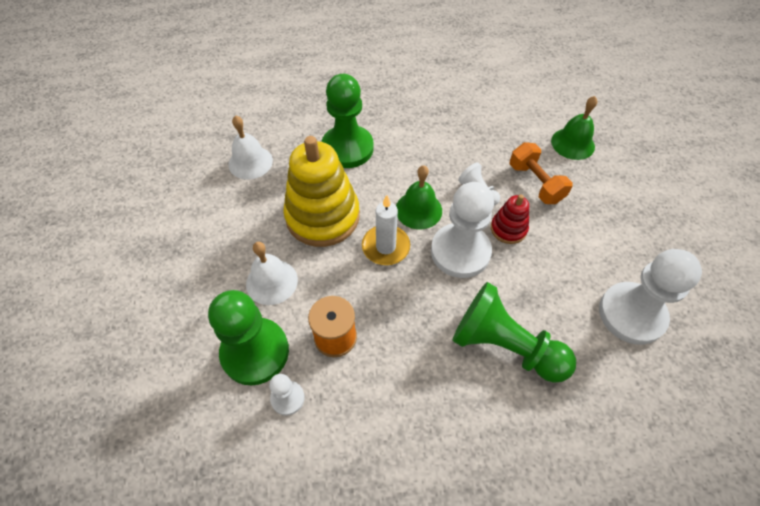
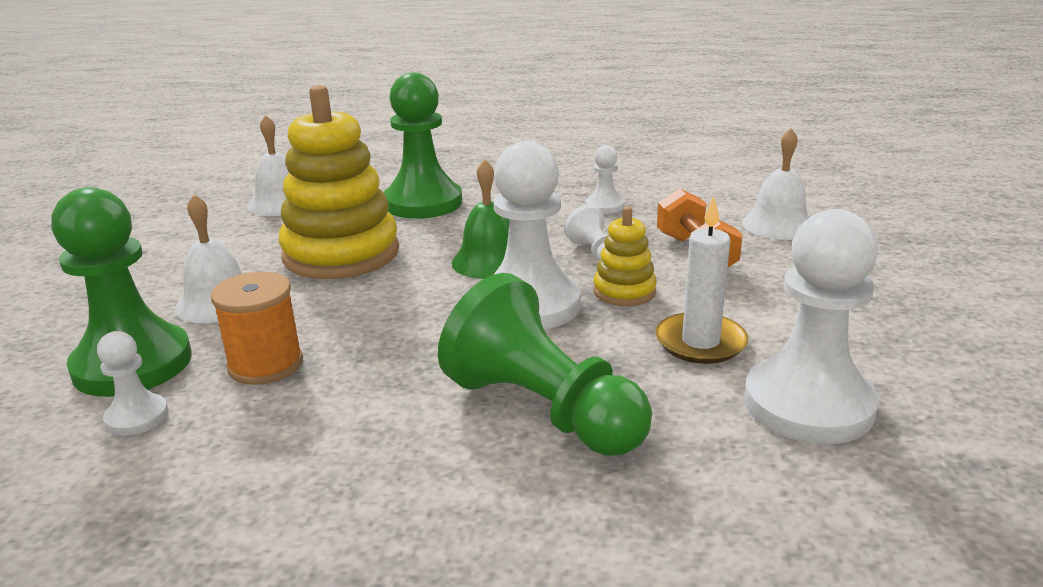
camera: 15 degrees right, 30 degrees down
(385, 247) = (413, 289): white candle -> white candle (700, 342)
(464, 136) = (604, 206): none -> white pawn
(508, 229) = (624, 292): red stacking toy -> yellow stacking toy
(572, 143) = (778, 225): green bell -> white bell

